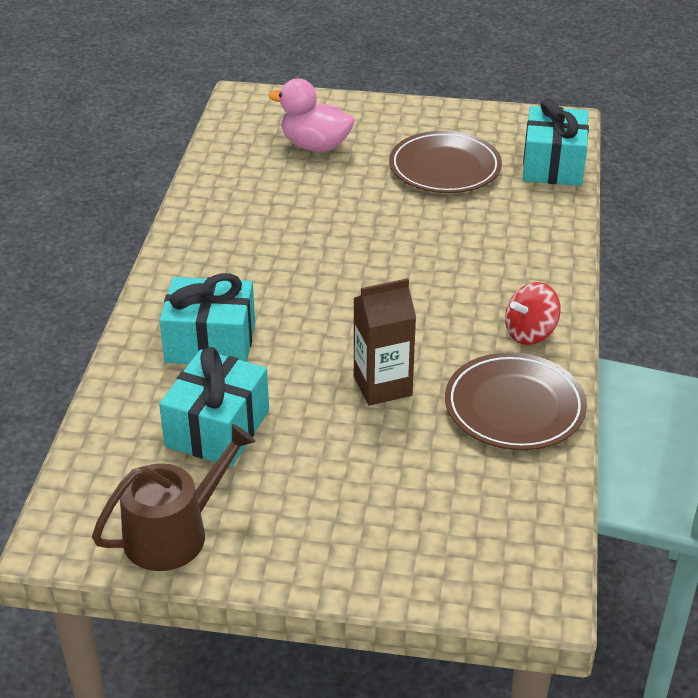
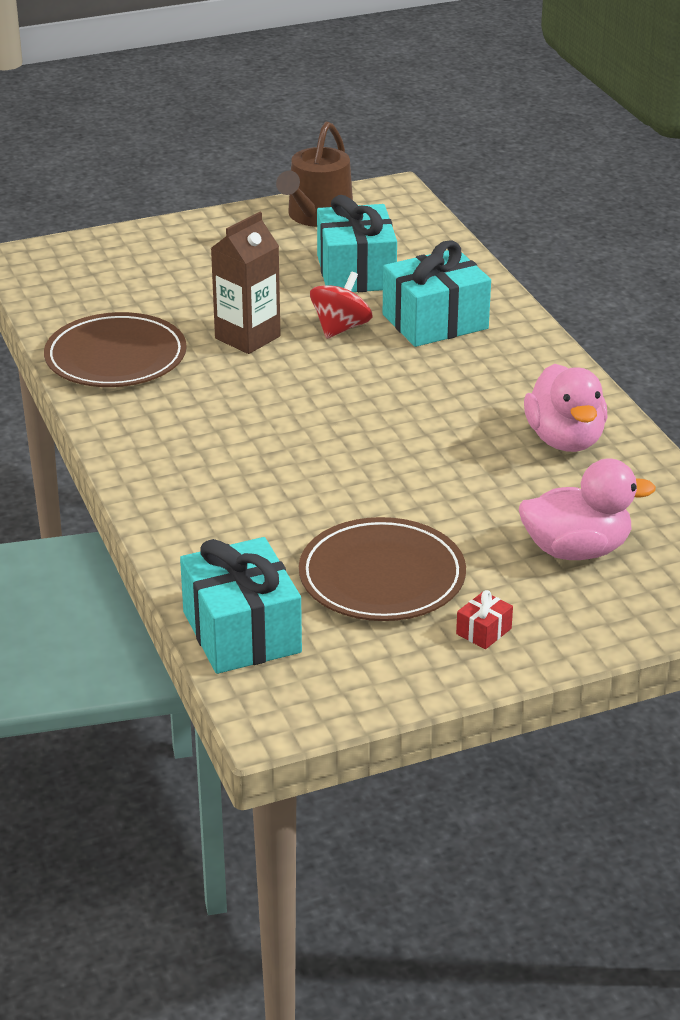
camera: 150 degrees right, 5 degrees down
(237, 210) = (565, 440): none -> pink duck
(414, 125) = (483, 631): none -> red gift
(530, 333) = (140, 419): red spinning top -> red spinning top (340, 328)

